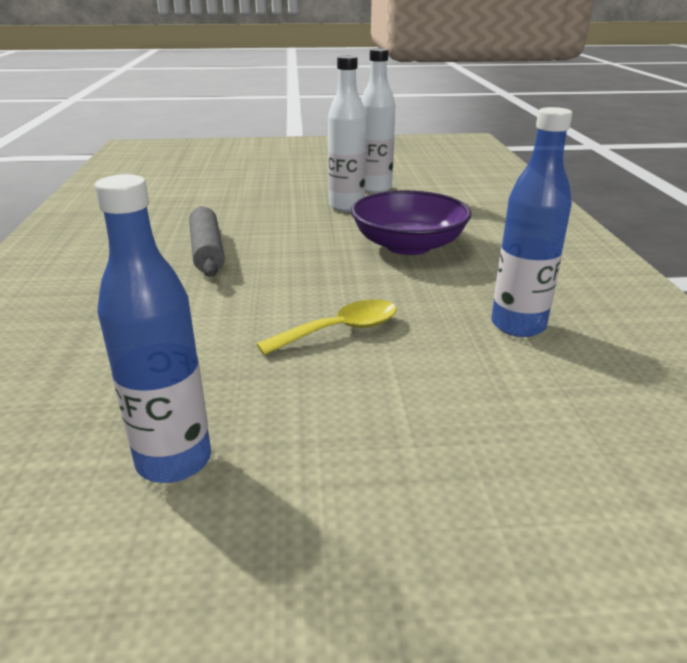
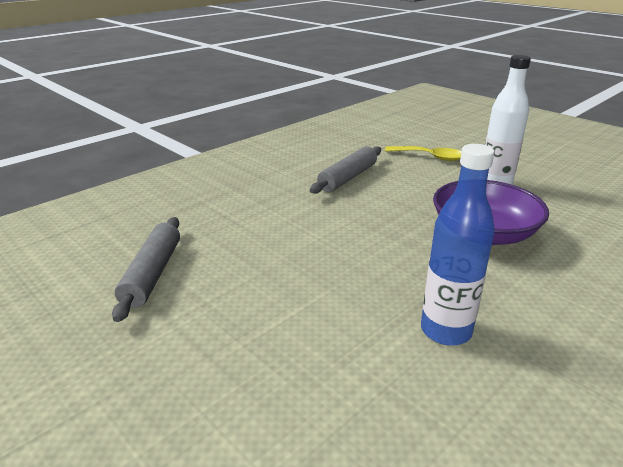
camera: 50 degrees right, 0 degrees up
(174, 460) = (152, 274): blue bottle -> grey rolling pin
(340, 330) = (328, 262): yellow spoon -> yellow spoon (430, 157)
(375, 188) = (547, 180): white bottle -> none

